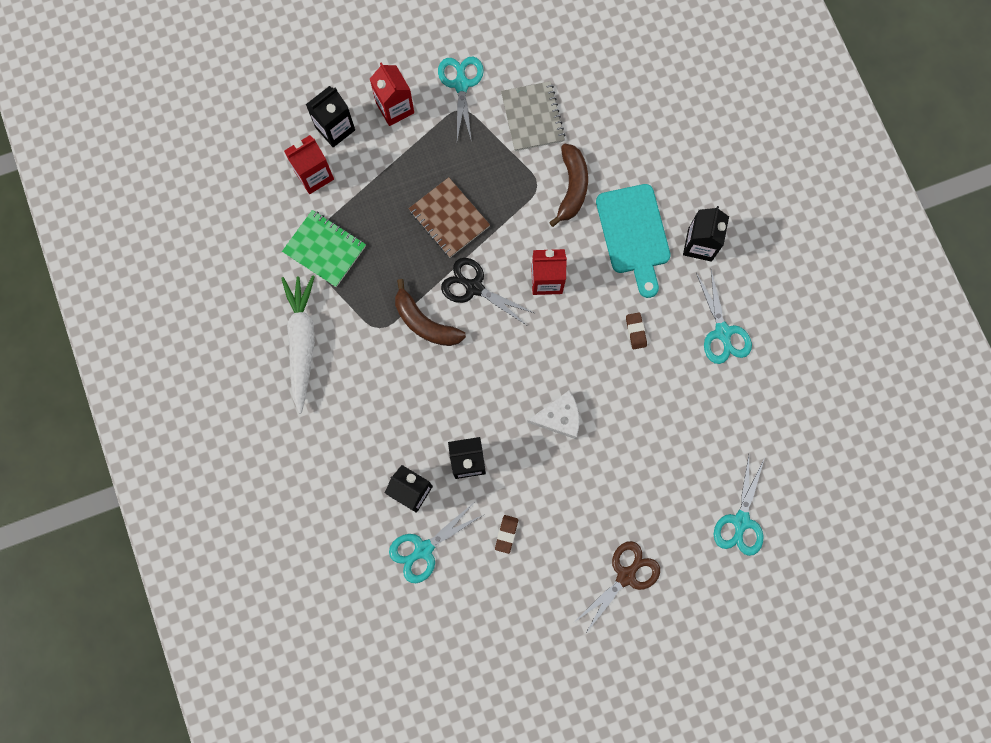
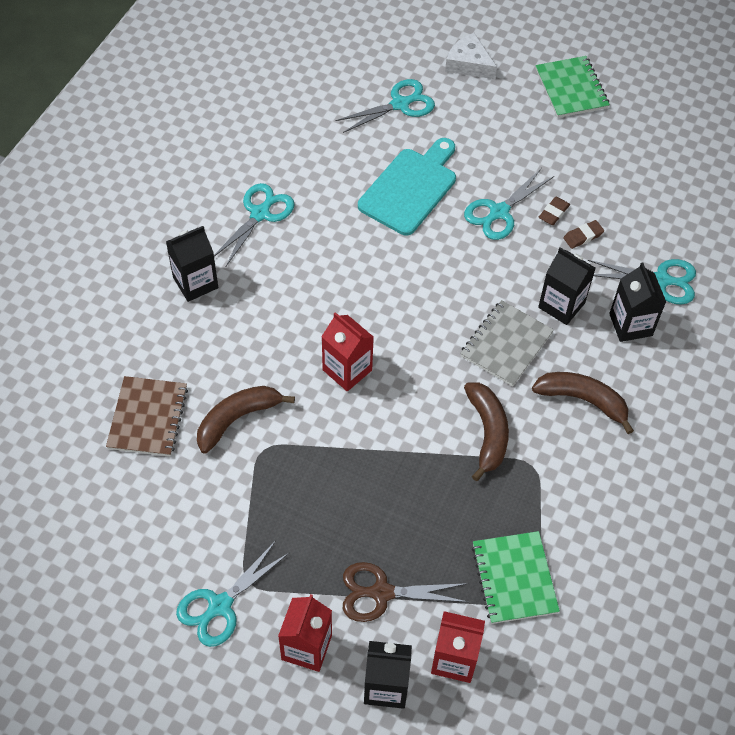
camera: 135 degrees left, 20 degrees down
(302, 342) = (615, 517): white carrot -> none
(390, 402) = (583, 400): none -> brown banana
(449, 218) = (371, 496): brown notebook -> brown notebook (148, 418)
(474, 287) = (414, 420): black scissors -> none
(532, 117) = (195, 509): grey notebook -> grey notebook (506, 344)
(559, 418) = (455, 270): white cheese -> white cheese (469, 64)
(579, 496) = (499, 212): none -> turquoise scissors
(626, 576) = (521, 142): brown scissors -> brown scissors (381, 593)
(634, 234) = (235, 337): turquoise cutting board -> turquoise cutting board (410, 188)
(636, 331) = (323, 272): brown eraser -> brown eraser (553, 213)
(643, 670) = (571, 89): none -> green notebook

